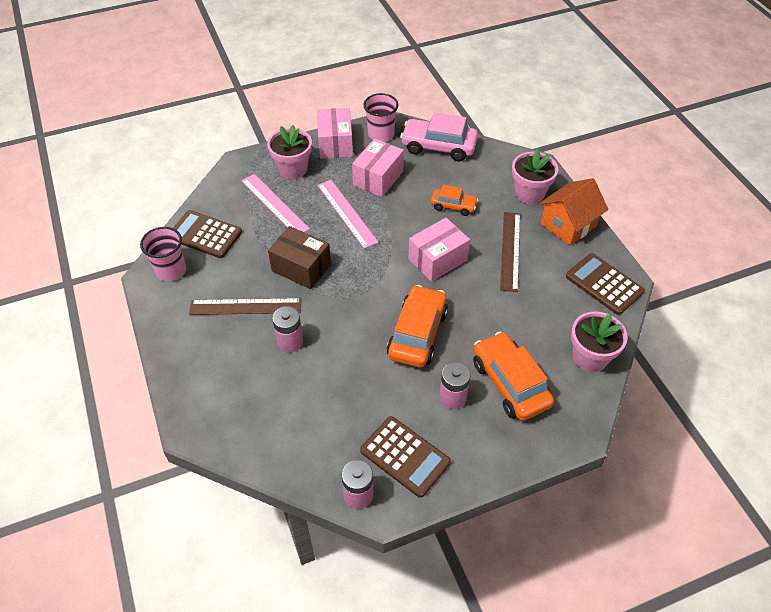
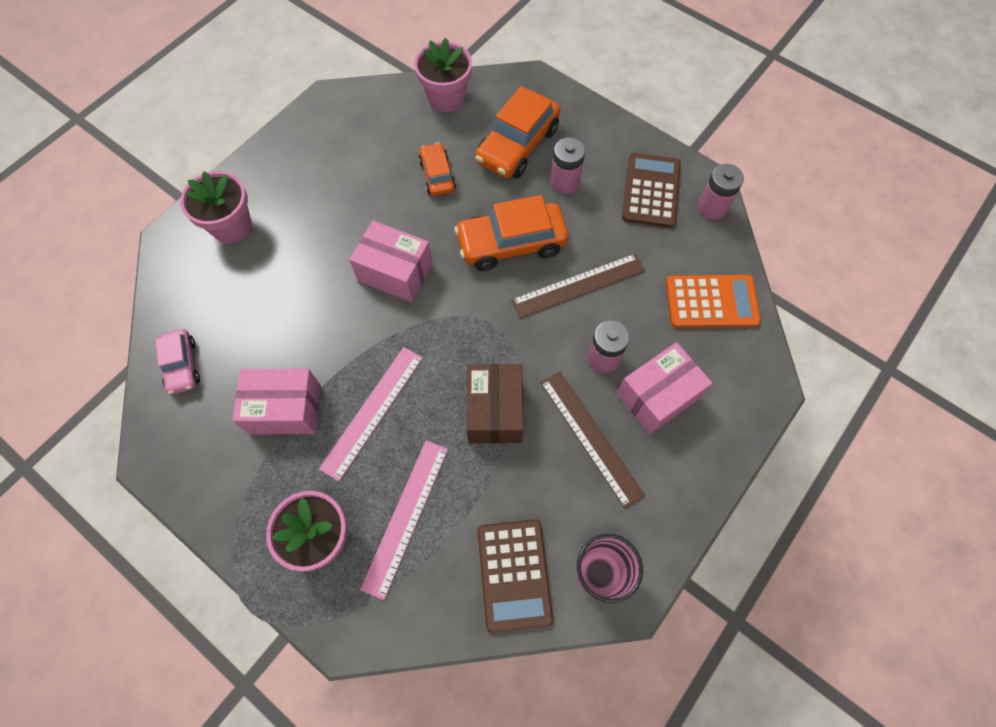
camera: 120 degrees left, 15 degrees up
(278, 436) = (711, 302): none -> orange calculator
(335, 144) = (236, 509): pink box -> pink box (657, 396)
(381, 134) = (186, 456): pink cup -> none
(438, 147) = (182, 365): pink car -> pink car, size x0.57
(453, 206) = (295, 295): orange car -> orange car (437, 175)
(510, 250) = (340, 209): brown ruler -> brown ruler (578, 286)
(568, 225) = (269, 171): orange house -> none
(604, 284) = (343, 114): brown calculator -> none

